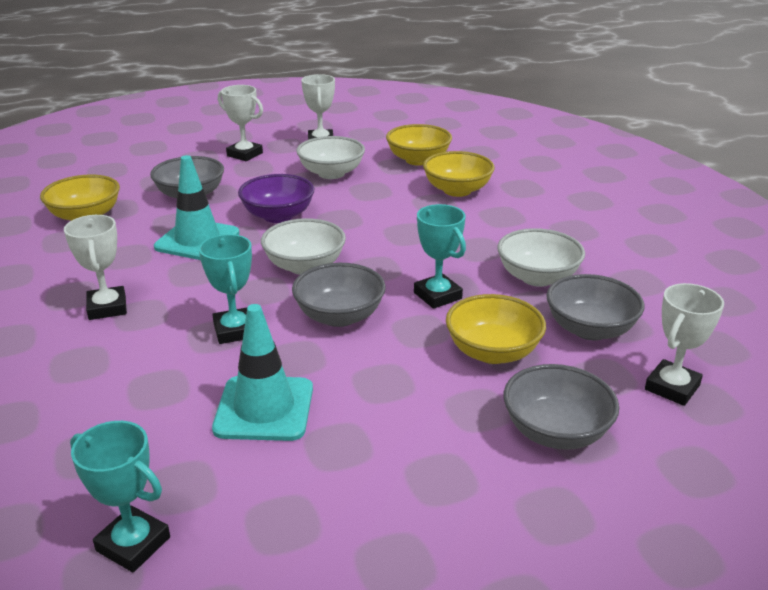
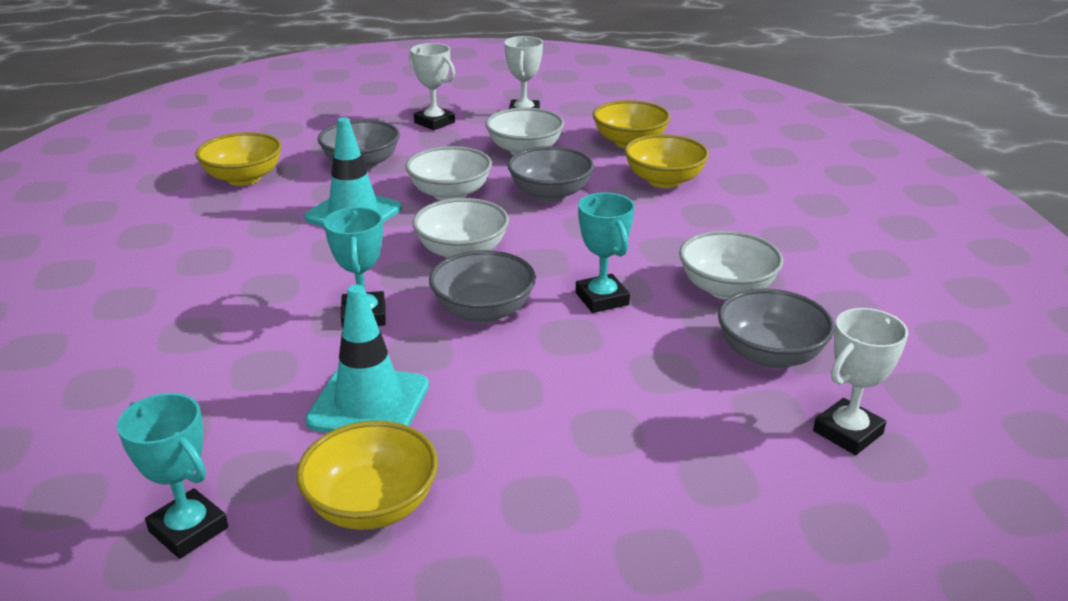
camera: 10 degrees right, 0 degrees up
(107, 308) = (237, 278): white trophy -> none
(278, 216) = (450, 194): purple bowl -> white bowl
(492, 352) = (645, 369): yellow bowl -> yellow bowl (372, 505)
(555, 432) = (689, 467): grey bowl -> grey bowl (550, 194)

